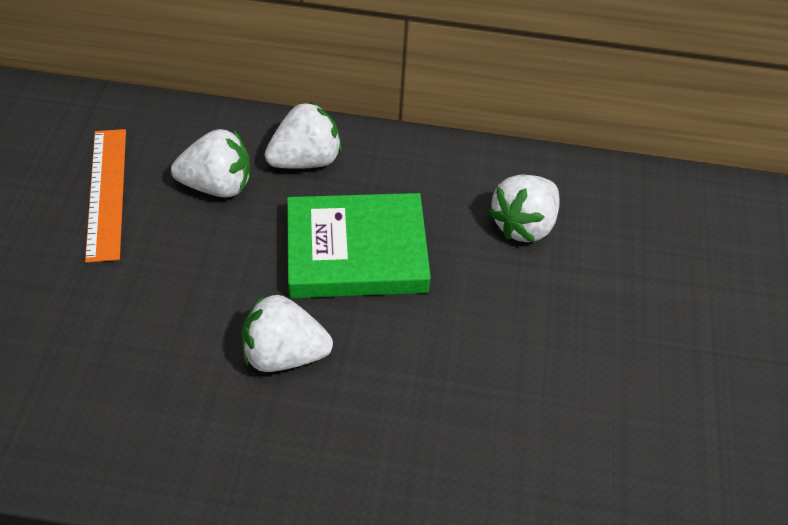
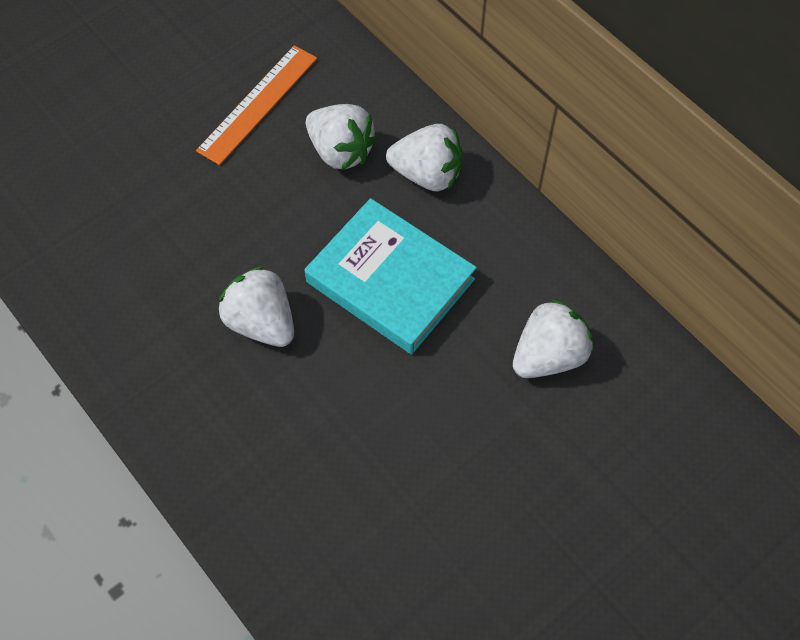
camera: 45 degrees right, 10 degrees up
(356, 252) = (390, 280): green book -> turquoise book
(523, 225) = (548, 355): white strawberry -> white strawberry turned 150 degrees clockwise

